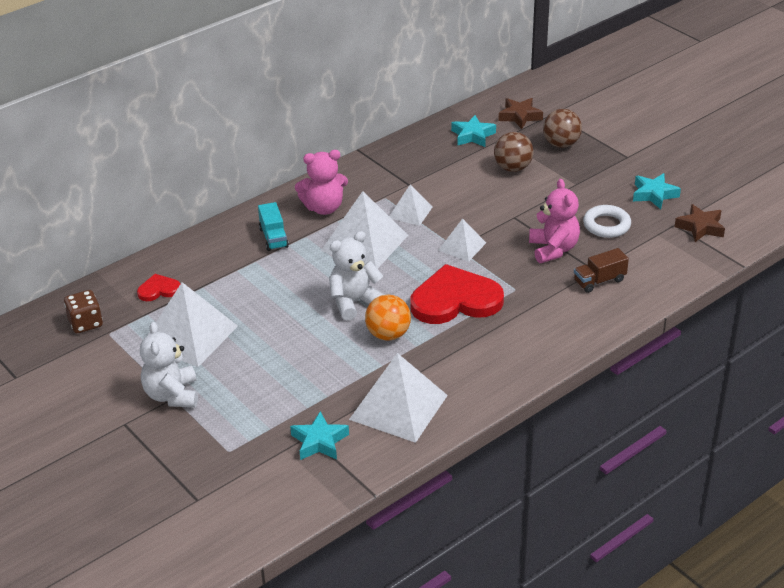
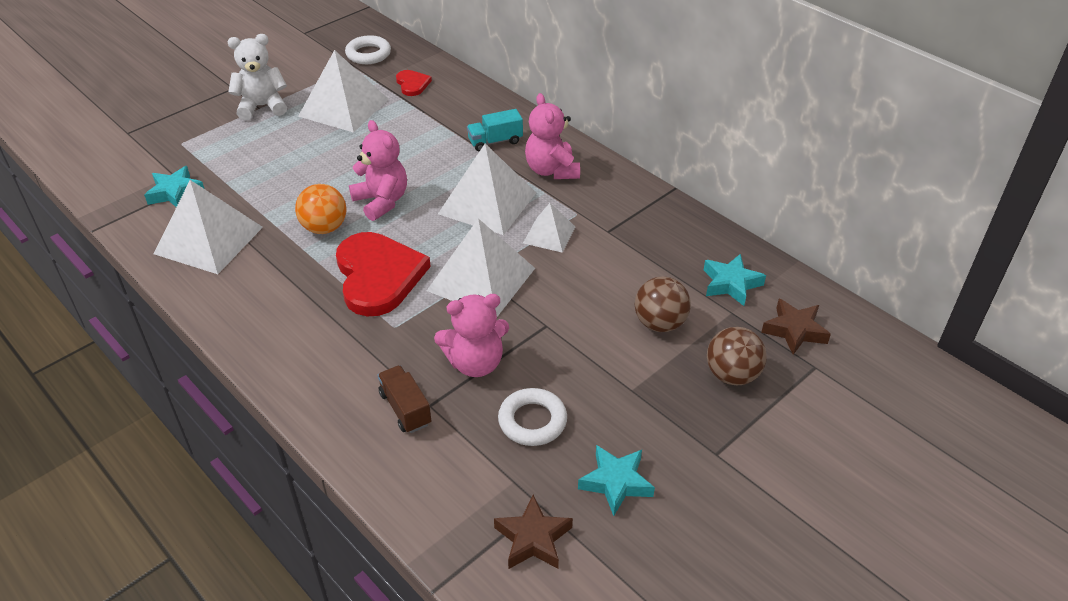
camera: 85 degrees right, 5 degrees up
(85, 323) = (368, 54): brown dice -> white ring
(354, 302) = (381, 201): white teddy bear -> pink teddy bear
(462, 246) = (481, 279): white pyramid -> white pyramid, size x1.82

